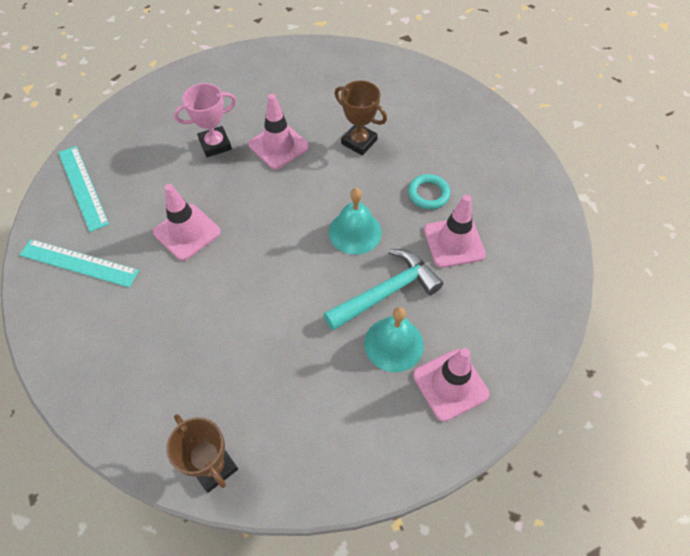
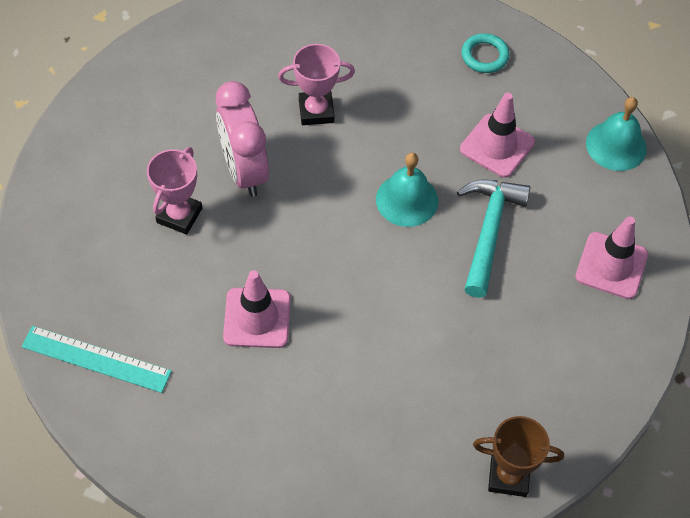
camera: 45 degrees left, 0 degrees up
(79, 263) = (189, 427): turquoise ruler -> none
(278, 146) = (244, 171): pink traffic cone -> pink clock
(359, 142) = (316, 111): brown trophy -> pink trophy
(393, 344) = (539, 269): turquoise bell -> turquoise bell (616, 145)
(428, 194) = (431, 117): turquoise ring -> turquoise ring (484, 56)

